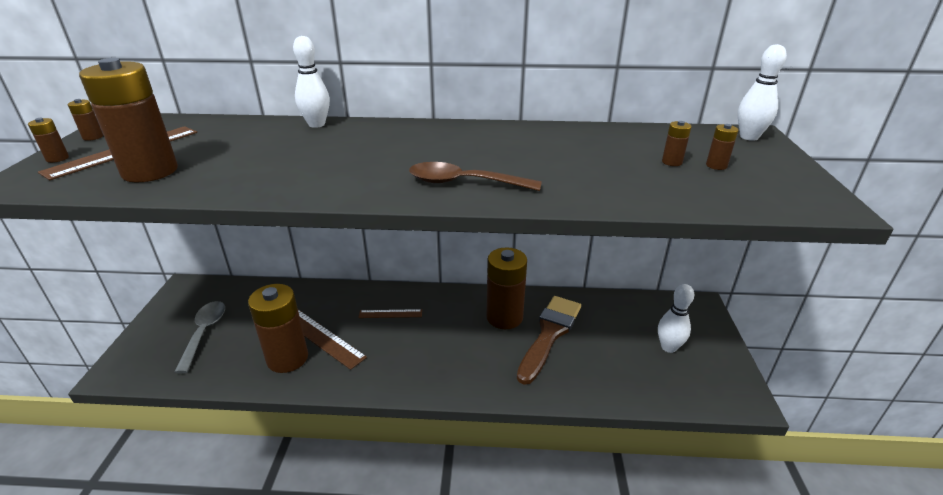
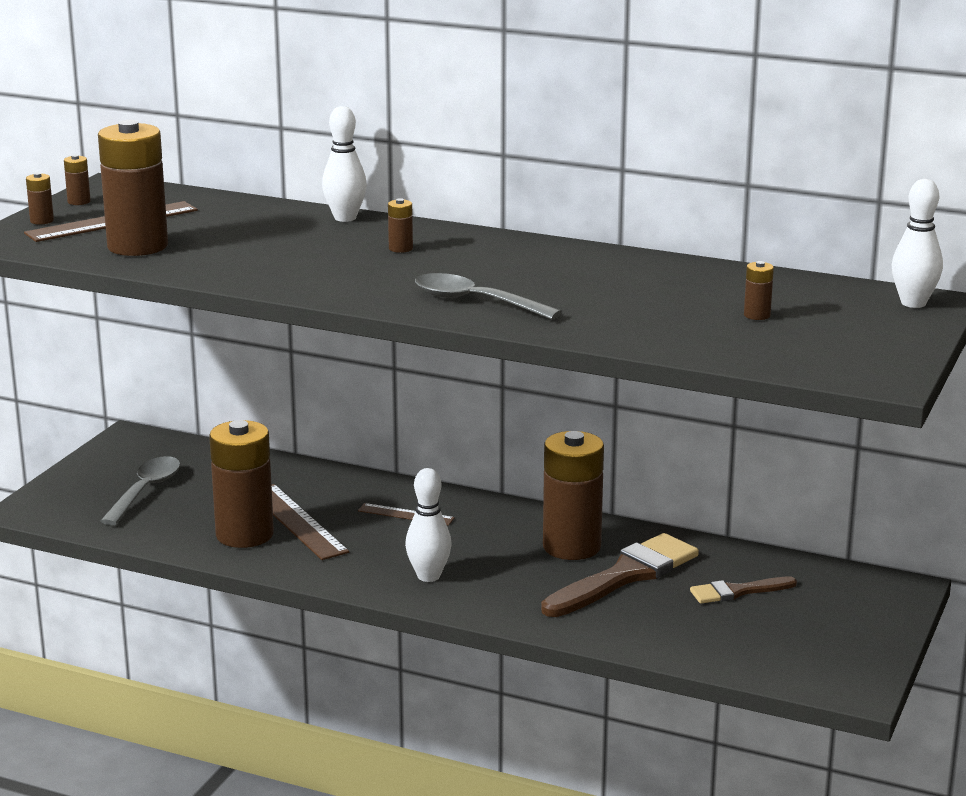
camera: 20 degrees right, 10 degrees down
(464, 183) = (475, 302): brown spoon -> grey spoon
(620, 331) = (737, 592): none -> brown brush
(668, 347) = (796, 621): white bowling pin -> white bowling pin (428, 576)
(716, 165) = (809, 326): brown battery -> brown battery (400, 248)

